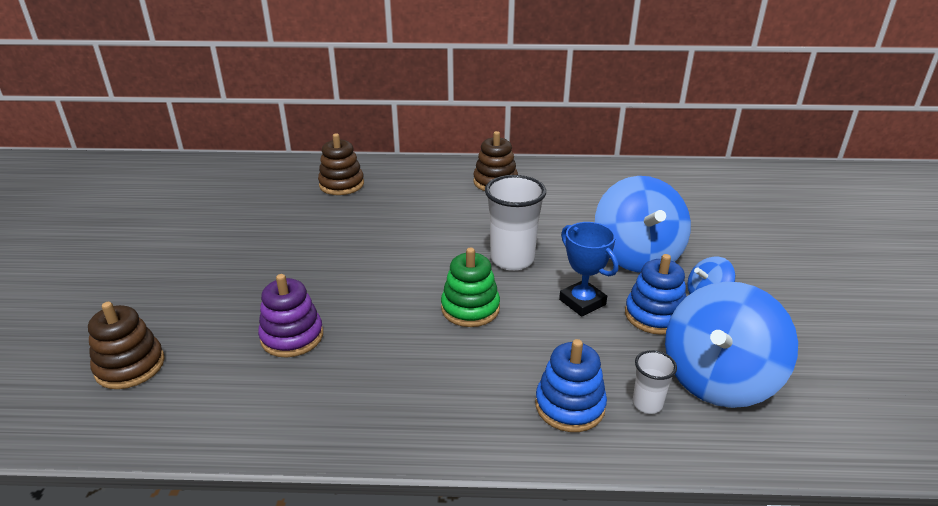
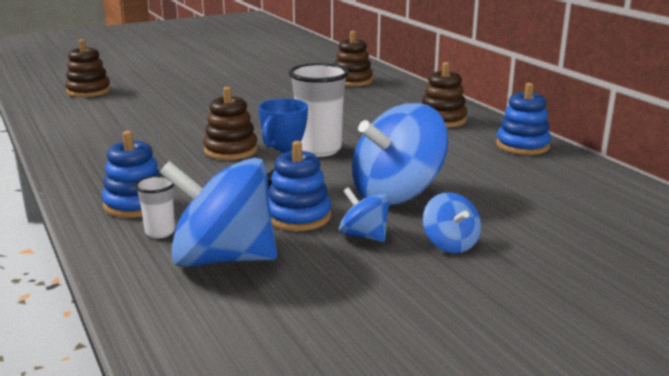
camera: 60 degrees right, 10 degrees down
(292, 336) = (147, 114): purple stacking toy -> none
(470, 308) = (231, 150): green stacking toy -> brown stacking toy
(580, 174) = (522, 145): none -> blue stacking toy
(736, 265) = (450, 244): none -> blue spinning top

